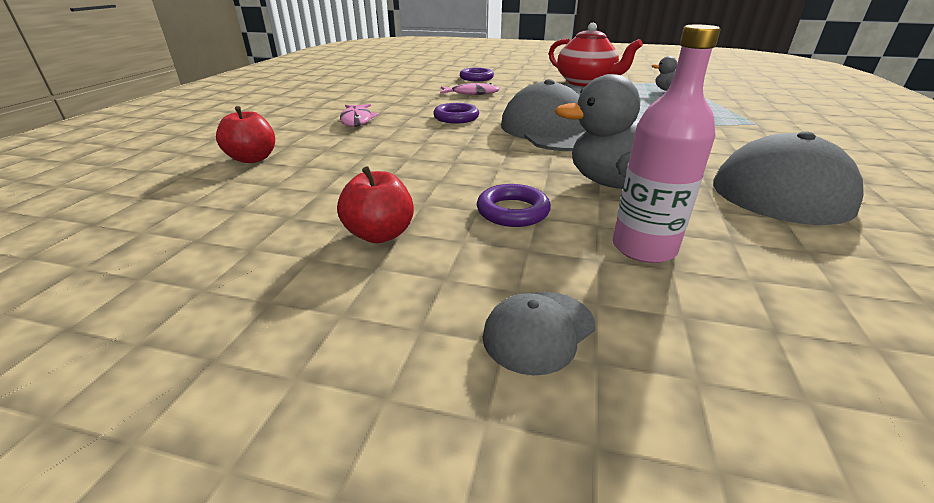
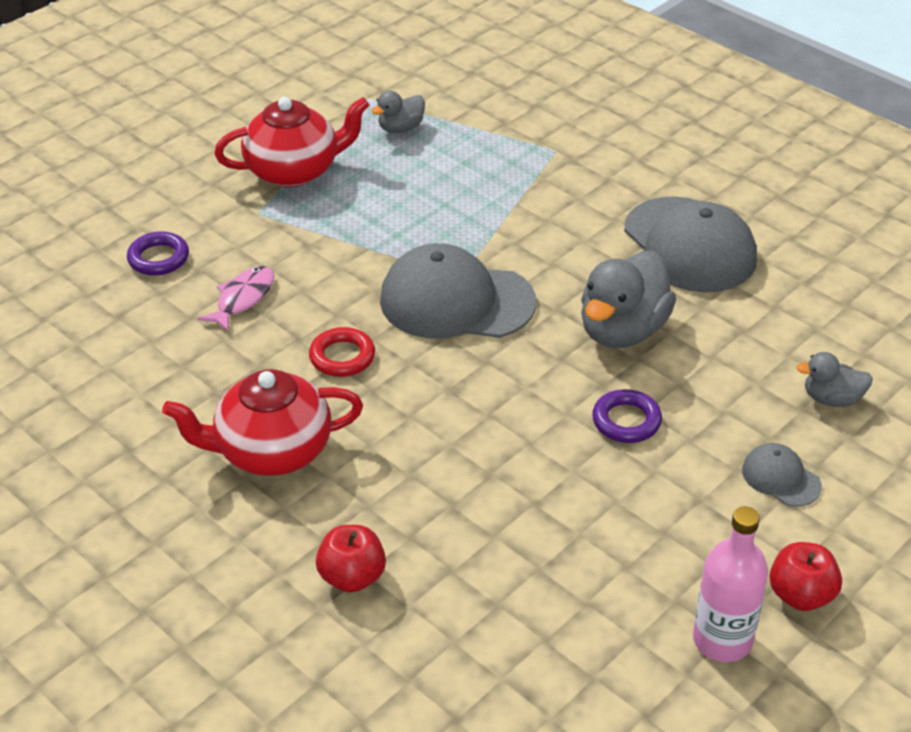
camera: 60 degrees left, 10 degrees up
(357, 120) = (272, 451): pink fish -> red teapot
(380, 234) = (614, 516): red apple -> red apple (801, 595)
(456, 118) = (342, 357): purple ring -> red ring
(539, 331) = (781, 478): grey cap -> grey cap turned 150 degrees clockwise
(643, 248) = (725, 380): pink bottle -> pink bottle (722, 640)
(742, 338) = (831, 399): none -> grey duck

